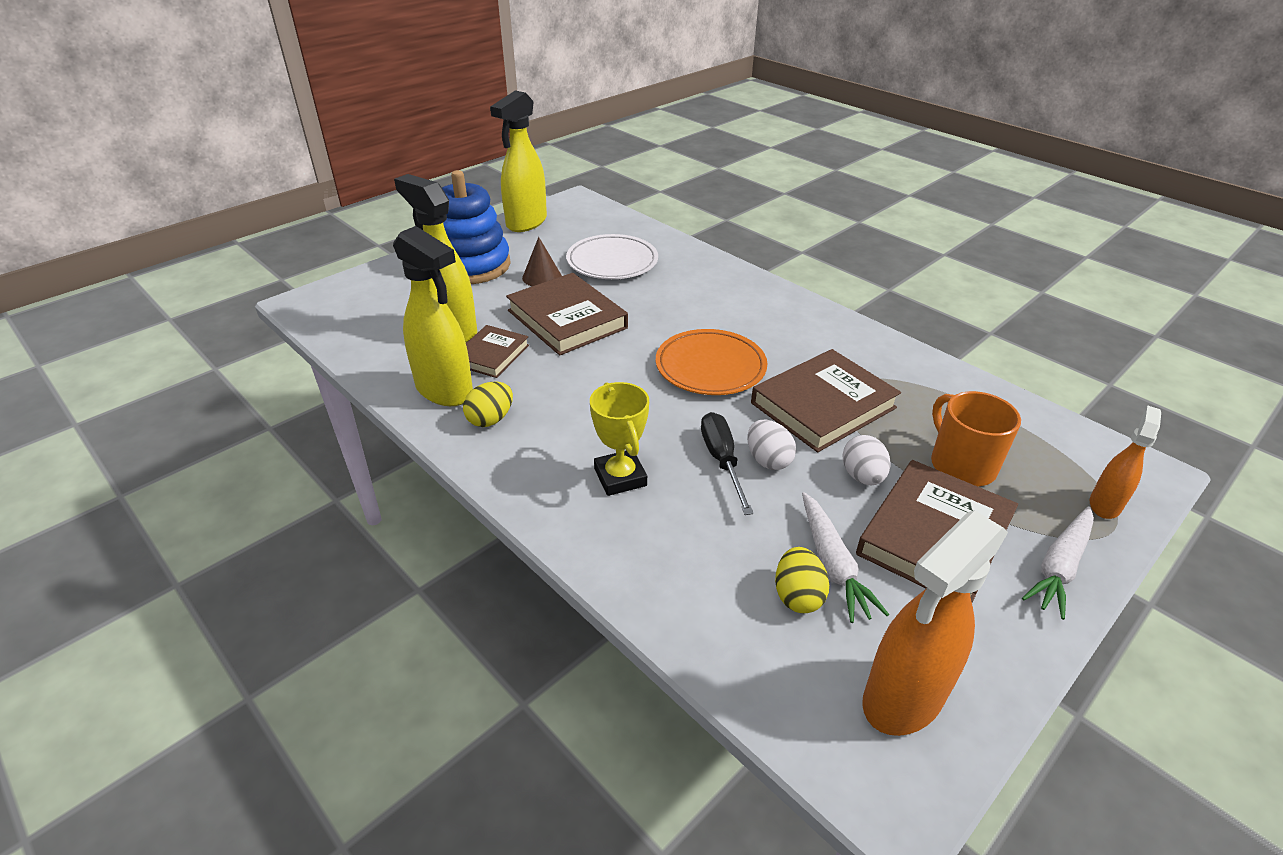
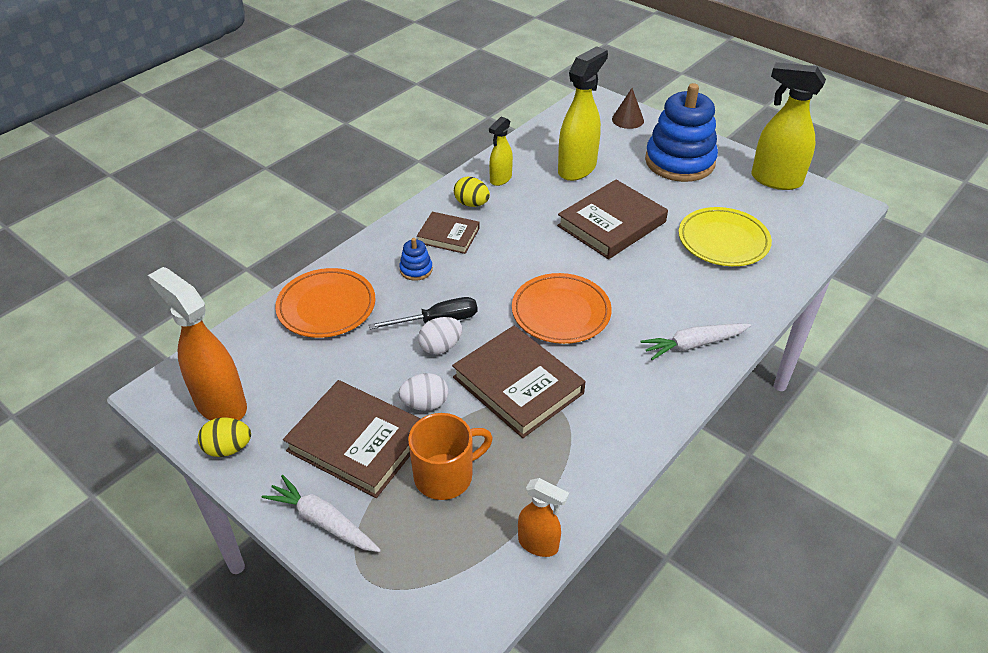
camera: 85 degrees right, 5 degrees up
(445, 391) = (500, 179): yellow spray bottle -> yellow spray bottle, size x0.56
(492, 355) = (549, 193): brown book -> brown book (448, 236)
(542, 277) = (676, 202): brown cone -> brown cone (627, 119)
(612, 262) = (723, 241): white plate -> yellow plate
(620, 477) = (416, 270): yellow trophy -> blue stacking toy
(689, 573) = (326, 307): none -> orange plate
(797, 596) = (304, 359): yellow egg -> yellow egg (228, 448)
(832, 564) = (331, 378): white carrot -> white carrot (693, 345)
(1104, 504) = (397, 580): orange spray bottle -> orange spray bottle (538, 544)

